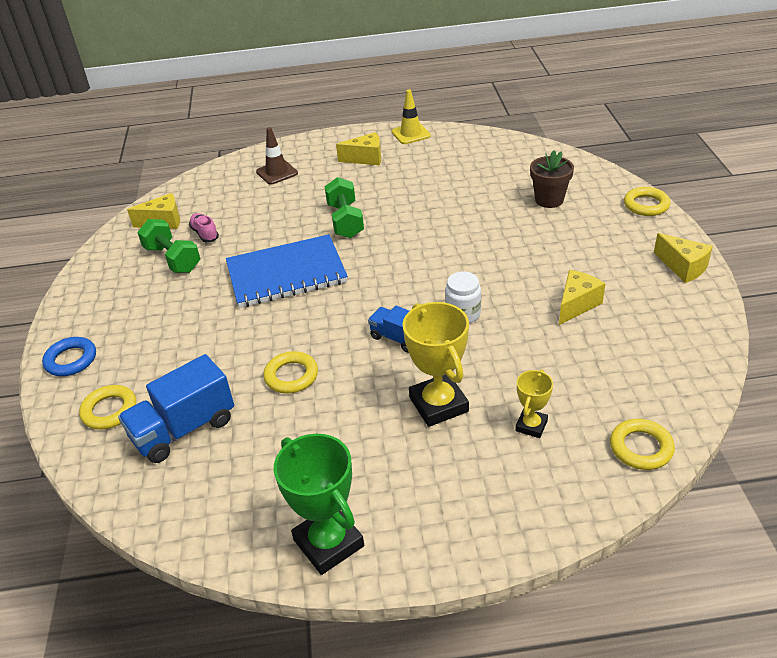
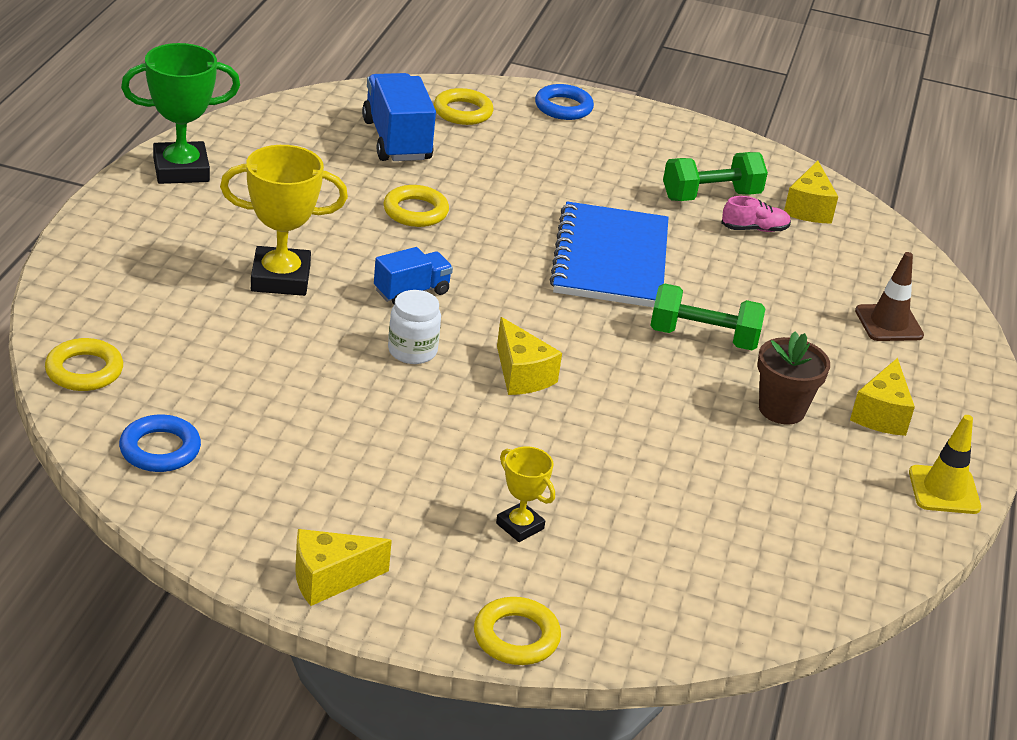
camera: 105 degrees right, 5 degrees down
(531, 426) = (189, 319): yellow trophy -> yellow trophy (520, 526)
(549, 200) = (614, 541): brown flower pot -> brown flower pot (781, 409)
(576, 305) = (344, 442): yellow cheese -> yellow cheese (521, 375)
(669, 371) = (160, 449): none -> blue ring

